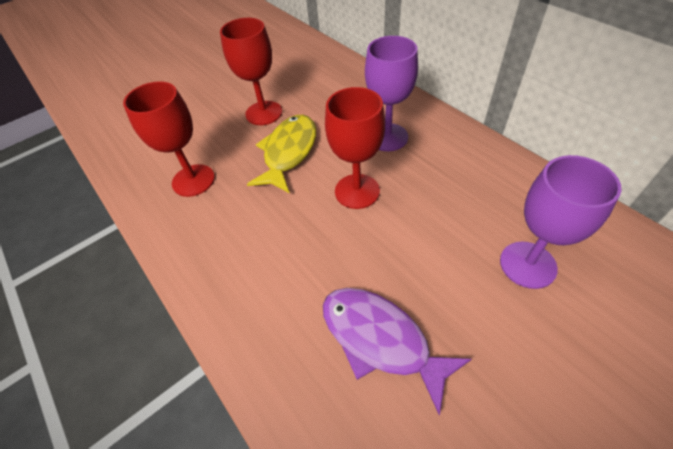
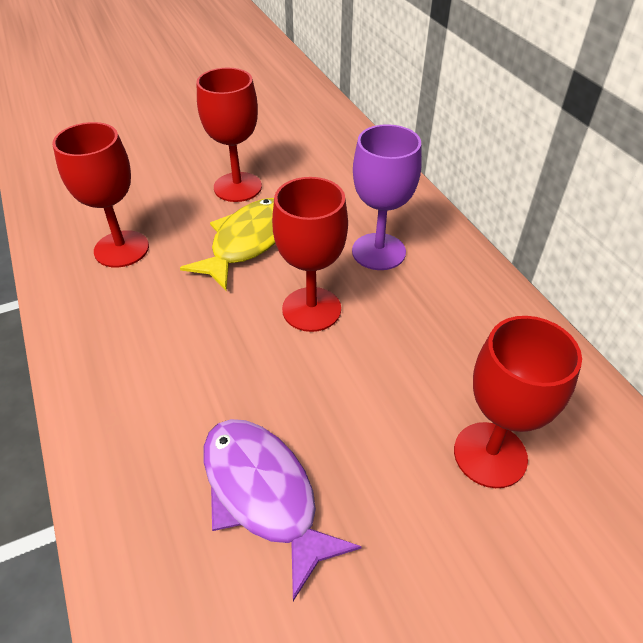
camera: 10 degrees right, 5 degrees down
(527, 264) = (490, 454): purple goblet -> red goblet

